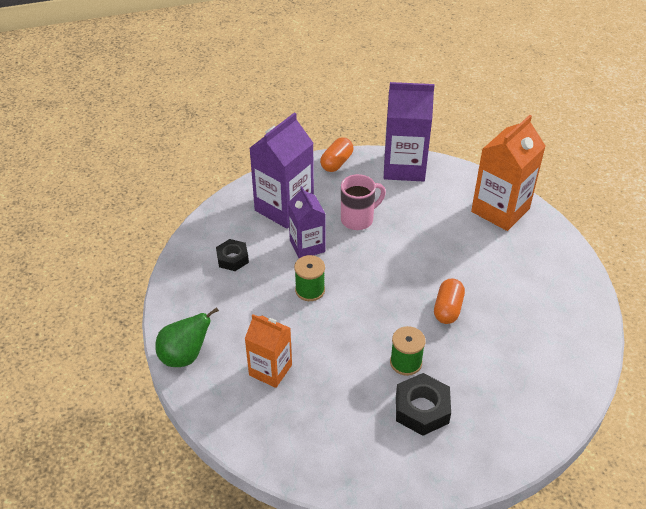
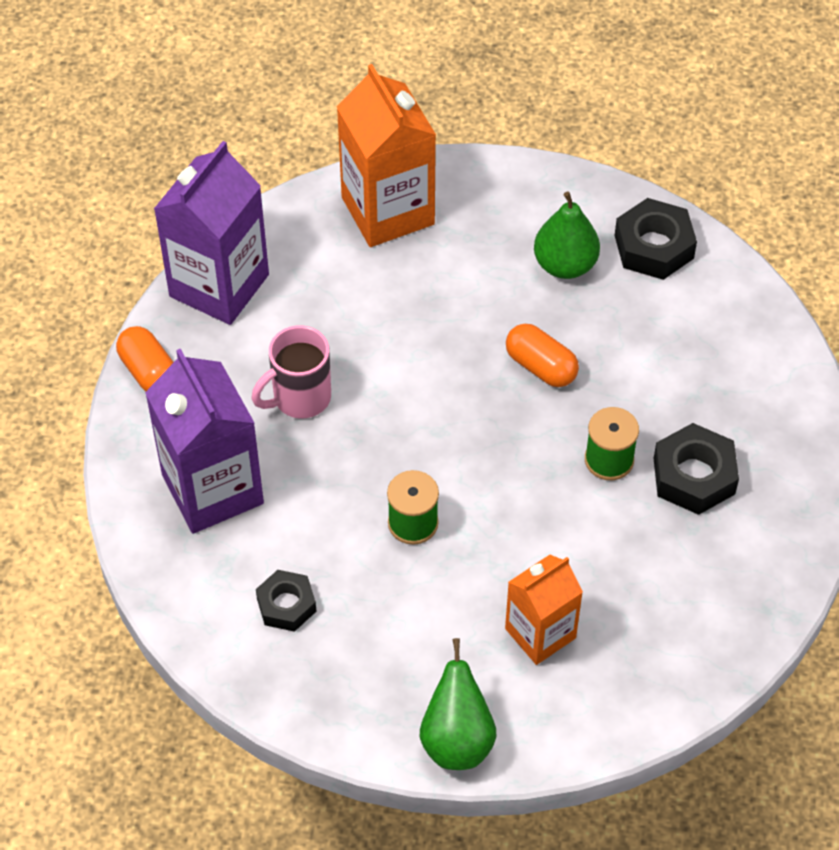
camera: 65 degrees left, 10 degrees up
(307, 246) = (318, 490): purple carton -> none
(358, 219) = (300, 398): pink mug -> pink mug turned 120 degrees counterclockwise
(526, 295) = (565, 265): none -> green pear
(573, 332) = (654, 247): none -> black nut

